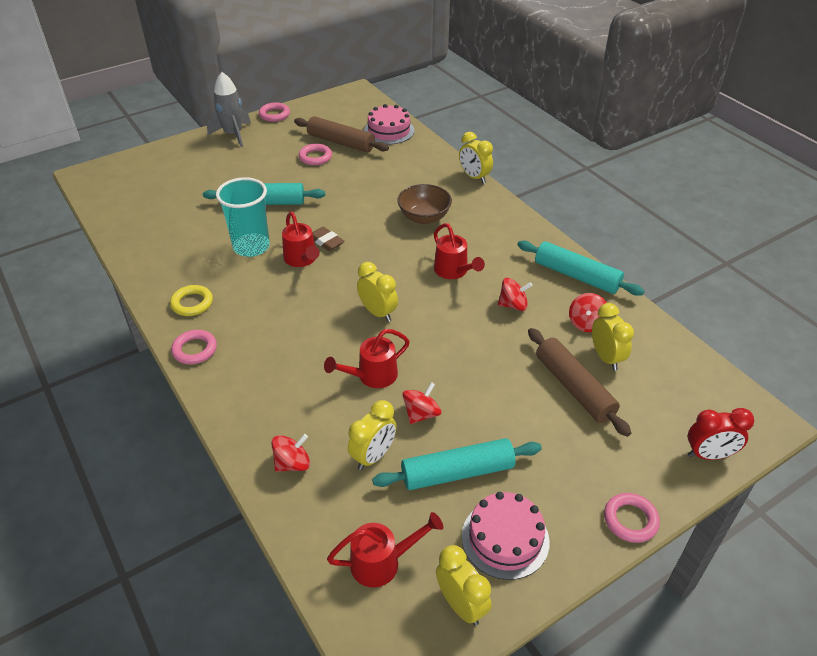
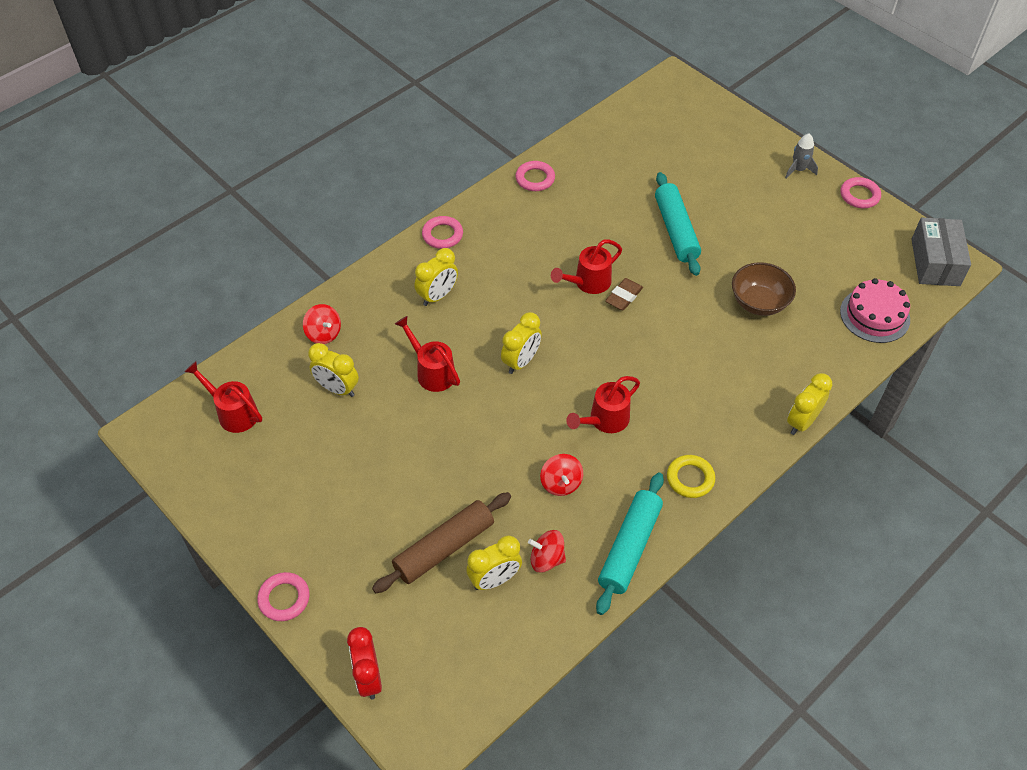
camera: 80 degrees right, 10 degrees up
(192, 303) = (502, 216): yellow ring -> yellow ring (690, 478)
(233, 134) = (798, 170): grey rocket -> grey rocket, size x0.59
(251, 247) = (597, 237): turquoise cup -> none
(315, 157) = (782, 254): pink ring -> pink ring (535, 179)
(341, 142) = (825, 271): brown rolling pin -> none
(351, 99) = (935, 262): none -> grey box
(382, 562) = (233, 412): red watering can -> red watering can turned 150 degrees clockwise
(421, 414) = (390, 418): red spinning top -> none
(424, 217) = (696, 379): brown bowl -> brown bowl (759, 302)
(457, 472) = (326, 454): turquoise rolling pin -> none
(461, 605) = (197, 471): yellow clock -> yellow clock (437, 296)
(505, 538) = (259, 497): pink cake -> none

